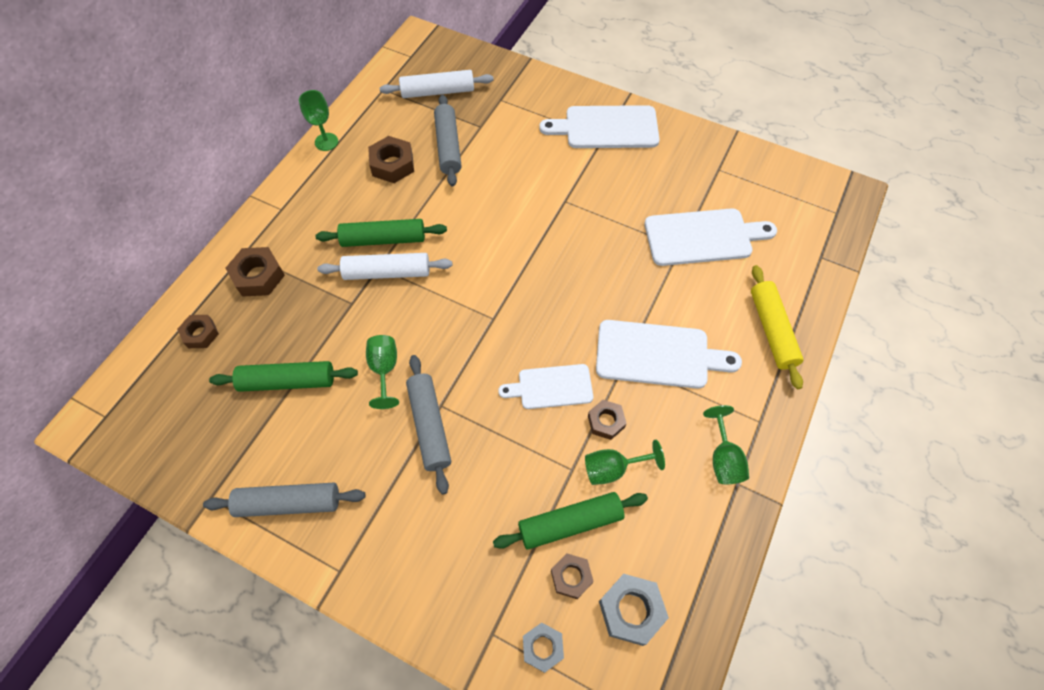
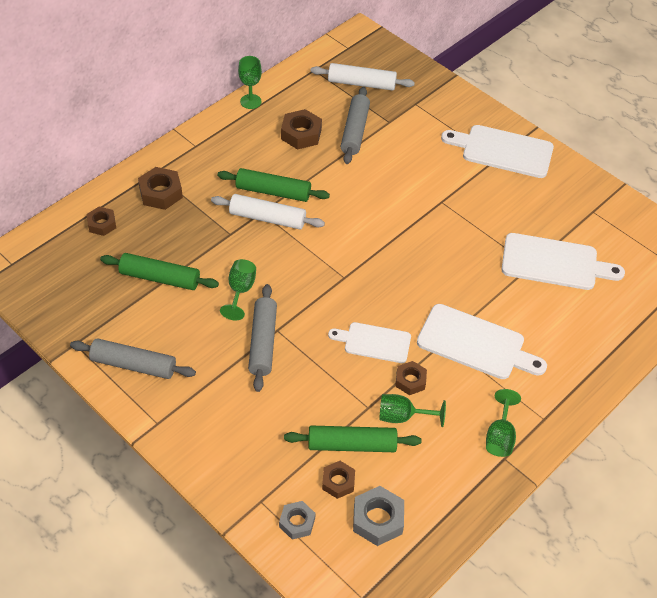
camera: 15 degrees right, 10 degrees down
(772, 330) = (585, 353): yellow rolling pin -> none

